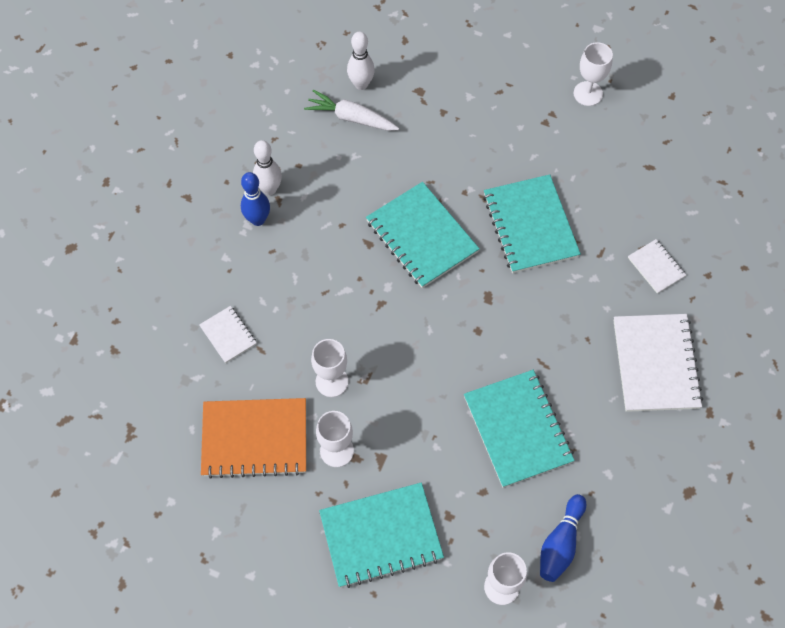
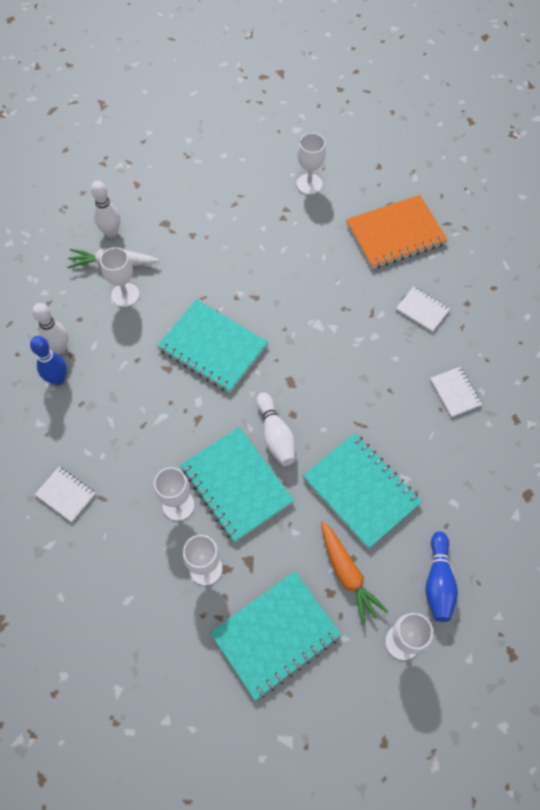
camera: 20 degrees left, 0 degrees up
(255, 439) = (124, 585): orange notebook -> orange notebook (395, 234)
(352, 154) = (125, 295): none -> white goblet
(452, 346) = (275, 435): none -> white bowling pin
(472, 504) = (347, 574): none -> orange carrot
(530, 225) = (303, 308): turquoise notebook -> turquoise notebook (236, 485)
(656, 364) = (455, 392): white notebook -> white notebook, size x0.50

